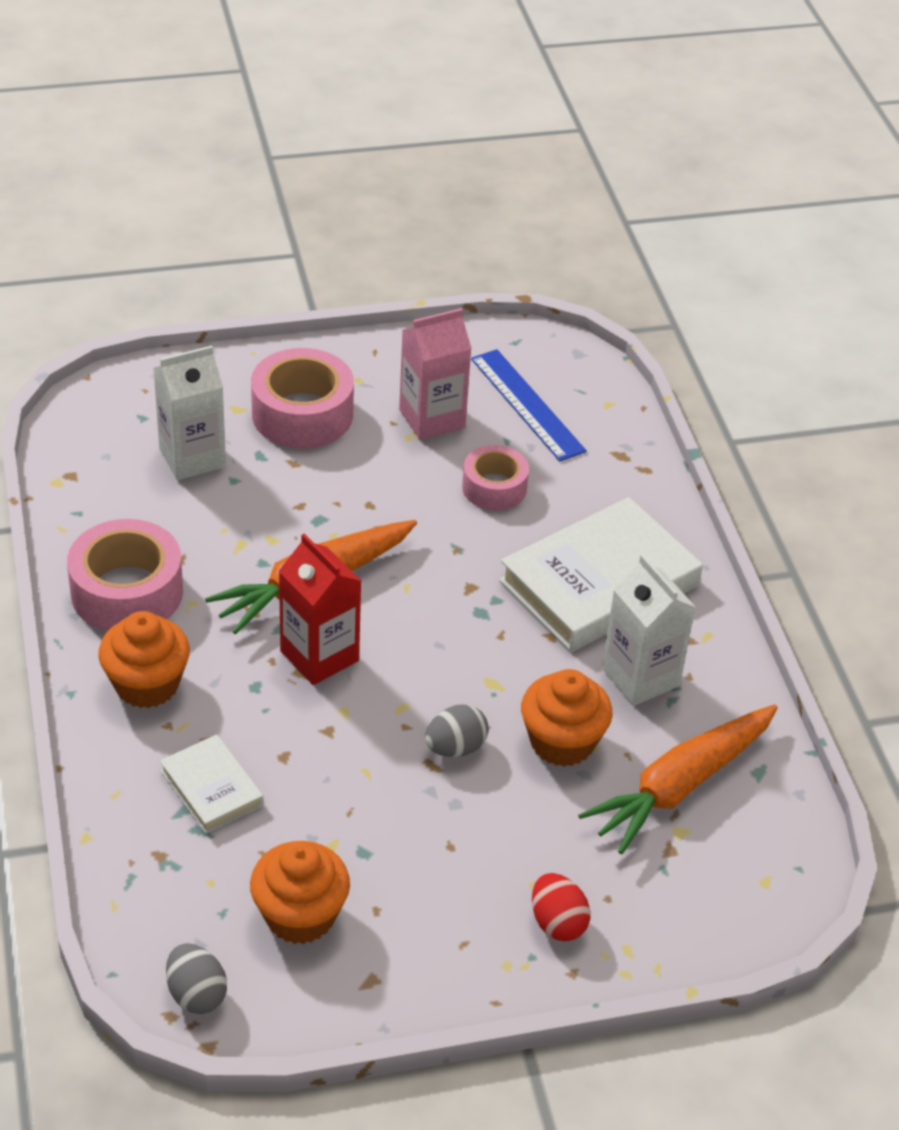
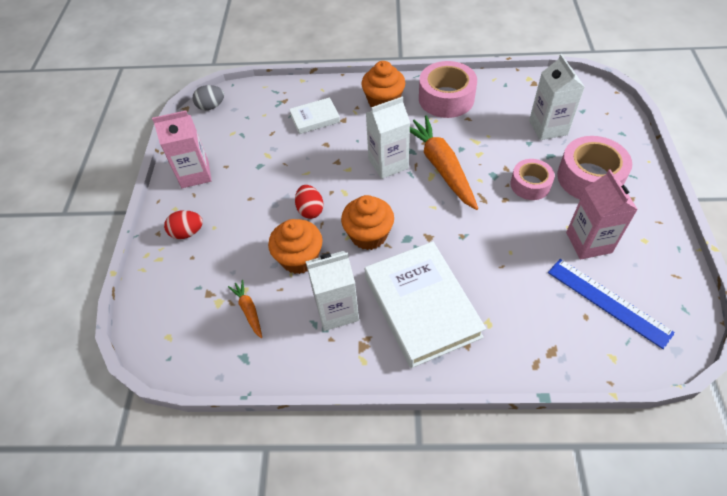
camera: 110 degrees right, 10 degrees up
(300, 915) = (234, 140): orange cupcake -> orange cupcake (368, 235)
(319, 656) = (388, 164): red carton -> white carton
(410, 958) = (195, 174): none -> pink carton
(455, 748) = (310, 210): grey egg -> red egg
(494, 487) = (518, 265): pink tape -> pink tape (530, 185)
(527, 404) = (608, 302): blue ruler -> blue ruler turned 60 degrees clockwise
(680, 786) = (248, 310): orange carrot -> orange carrot, size x0.46

